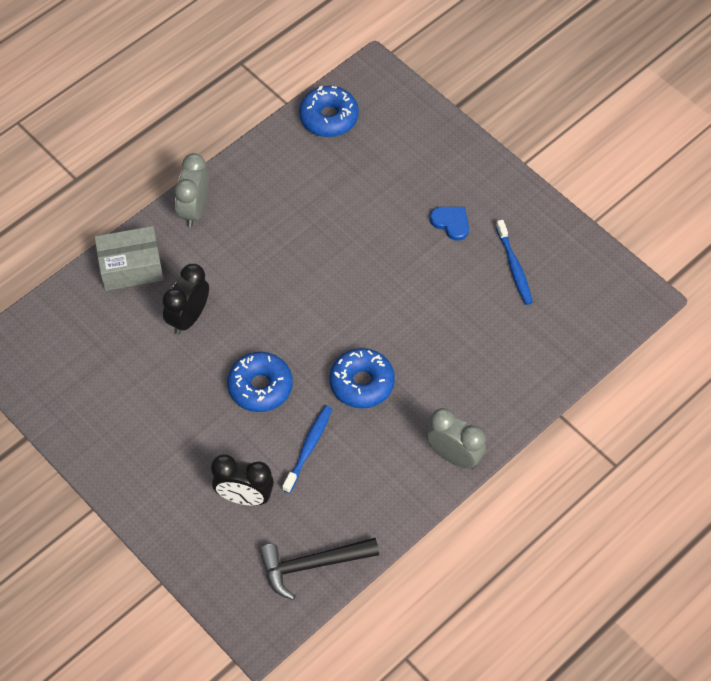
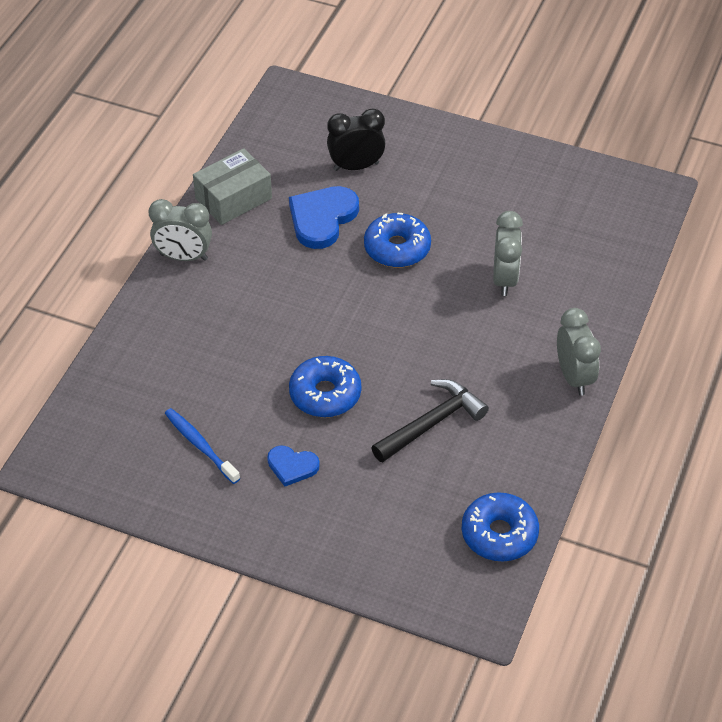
camera: 155 degrees right, 10 degrees down
(131, 267) = (594, 301): grey box -> grey box (233, 198)
(188, 318) = (504, 279): black clock -> grey clock
(308, 447) = (322, 218): blue toothbrush -> blue heart
(312, 565) = (269, 142): black hammer -> black hammer (432, 423)
(362, 383) = (303, 284): blue donut -> blue donut (325, 394)

